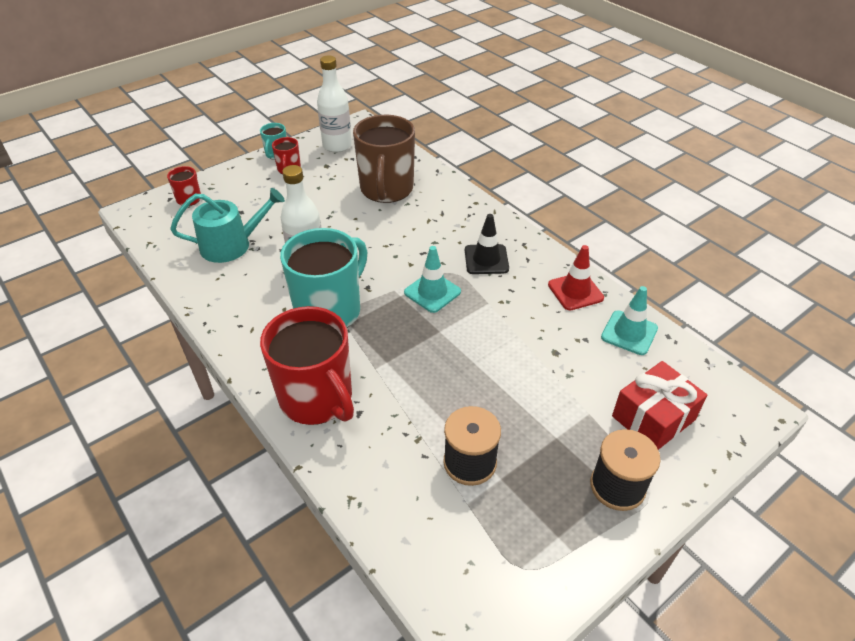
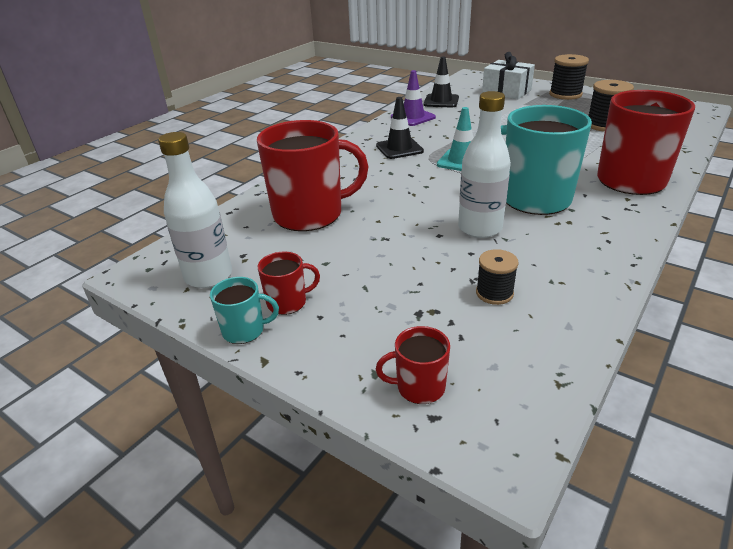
camera: 105 degrees left, 10 degrees down
(232, 245) = (494, 293): turquoise watering can -> black spool
(386, 189) = (310, 214): brown mug -> red mug
(575, 291) = (413, 117): red traffic cone -> purple traffic cone
(629, 333) = (441, 101): turquoise traffic cone -> black traffic cone
(653, 418) = (506, 91): red gift -> white gift

